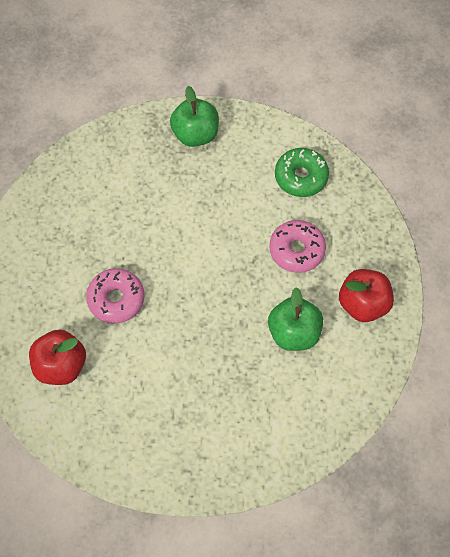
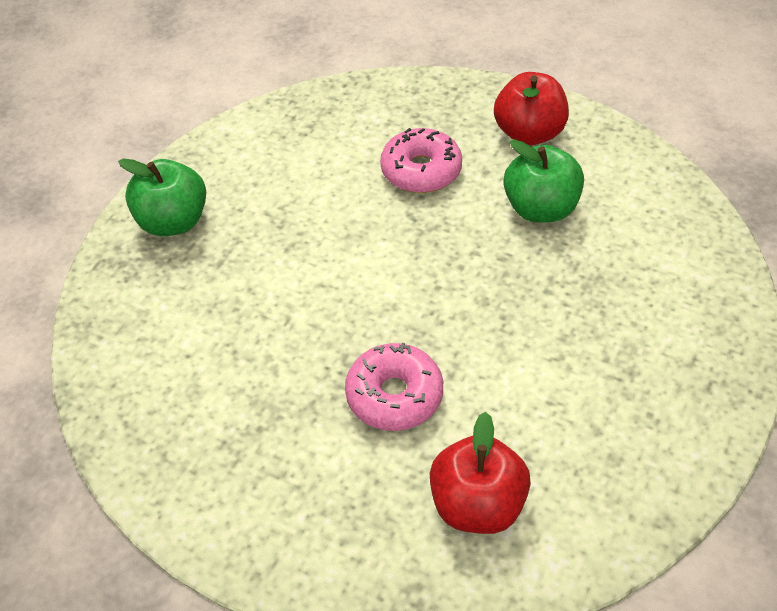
camera: 65 degrees left, 15 degrees down
(301, 177) = (314, 135): green donut -> none

